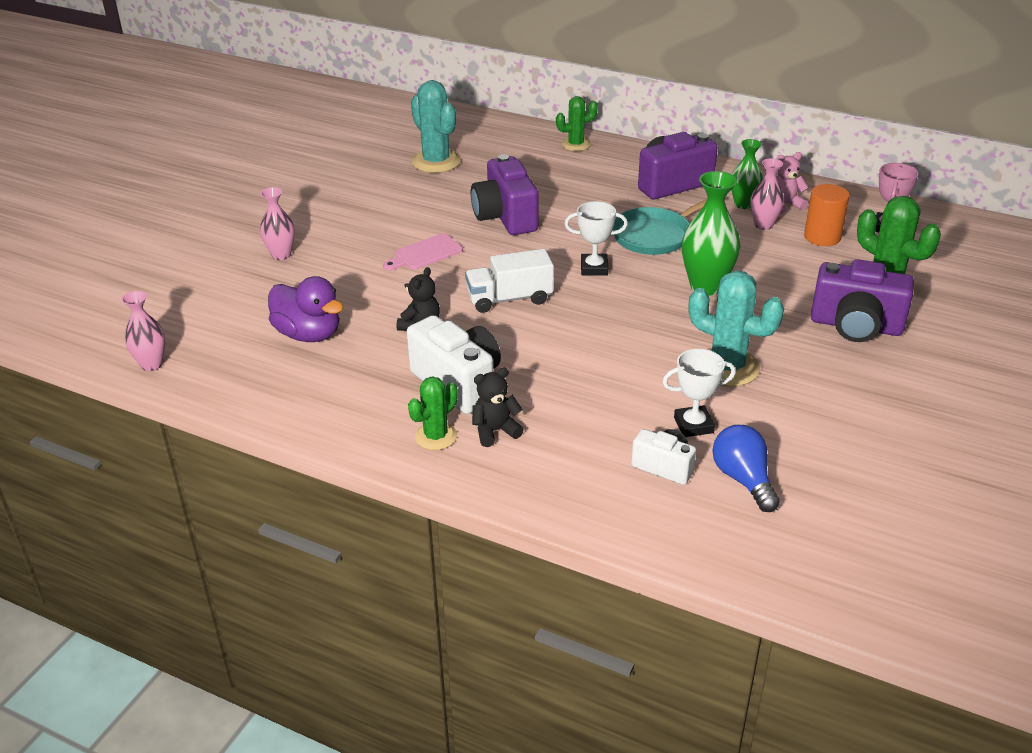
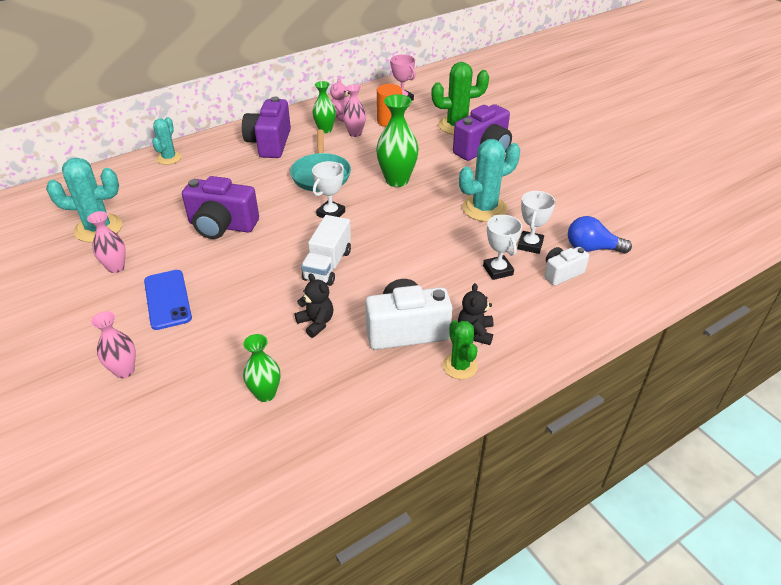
camera: 60 degrees left, 5 degrees up
(151, 364) = (204, 529): pink vase -> pink vase (116, 267)
(308, 334) = (265, 394): purple duck -> green vase
(379, 236) = (167, 299): none -> blue phone
(425, 253) = (222, 284): pink cutting board -> none
(576, 144) = (169, 158): green cactus -> turquoise cactus
(617, 414) = (498, 270): none -> white trophy

